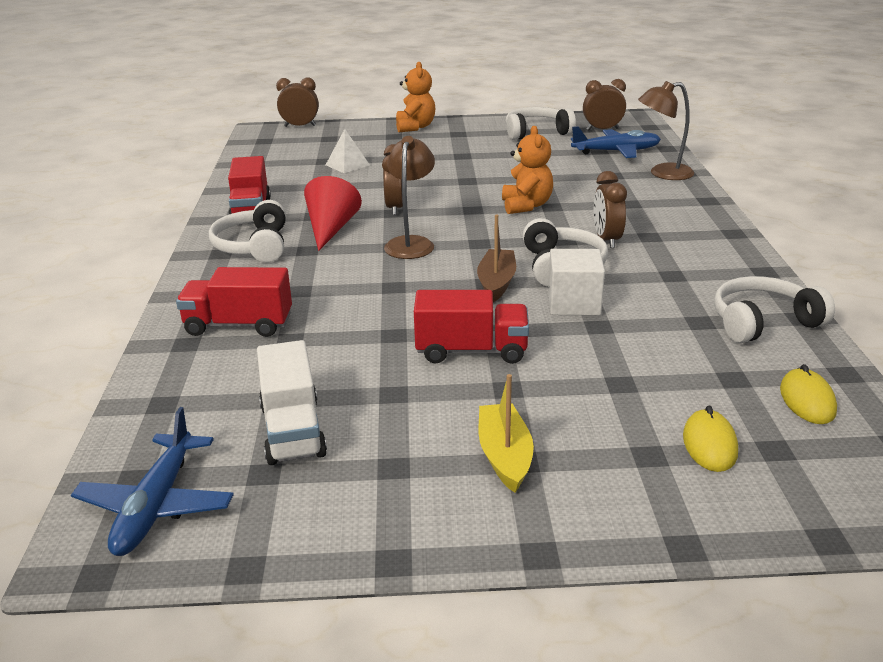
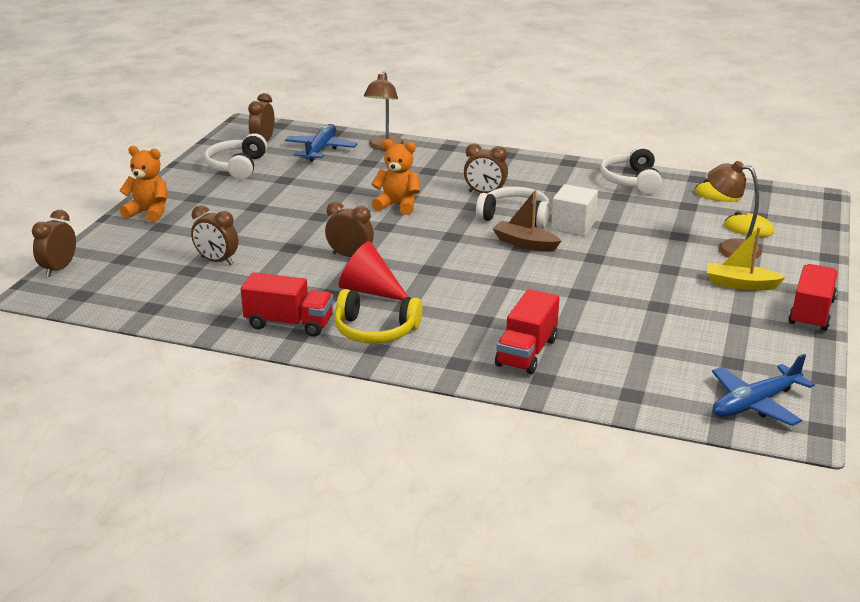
camera: 70 degrees left, 0 degrees up
(157, 505) = (755, 403): blue plane -> blue plane turned 120 degrees clockwise
(254, 246) = (375, 330): white headphones -> yellow headphones
(293, 430) = (688, 347): white truck -> none
(347, 165) = (217, 261): white pyramid -> brown clock
(411, 243) = (430, 262): brown lamp -> brown lamp (730, 248)
(471, 351) = (617, 271): red truck -> red truck (811, 313)

